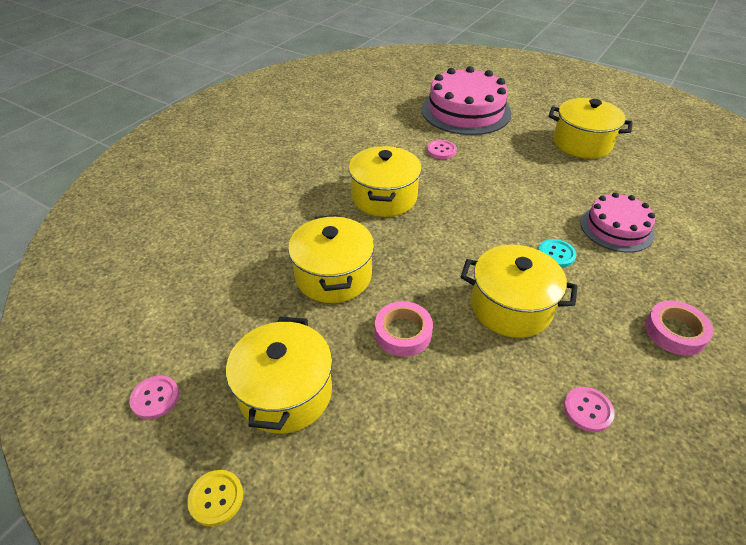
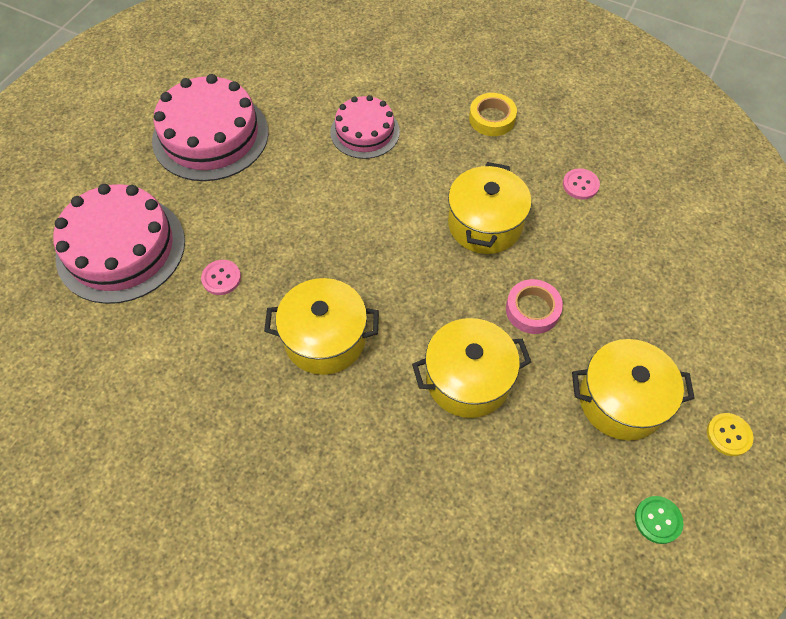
camera: 95 degrees left, 15 degrees up
(155, 398) = (658, 520): pink button -> green button
(556, 254) = (409, 183): turquoise button -> none
(582, 143) = (210, 136): yellow pot -> pink cake
(675, 332) = (492, 118): pink tape -> yellow tape

